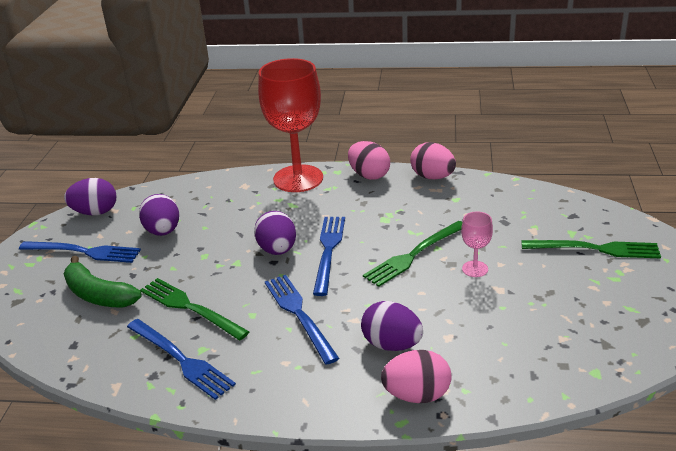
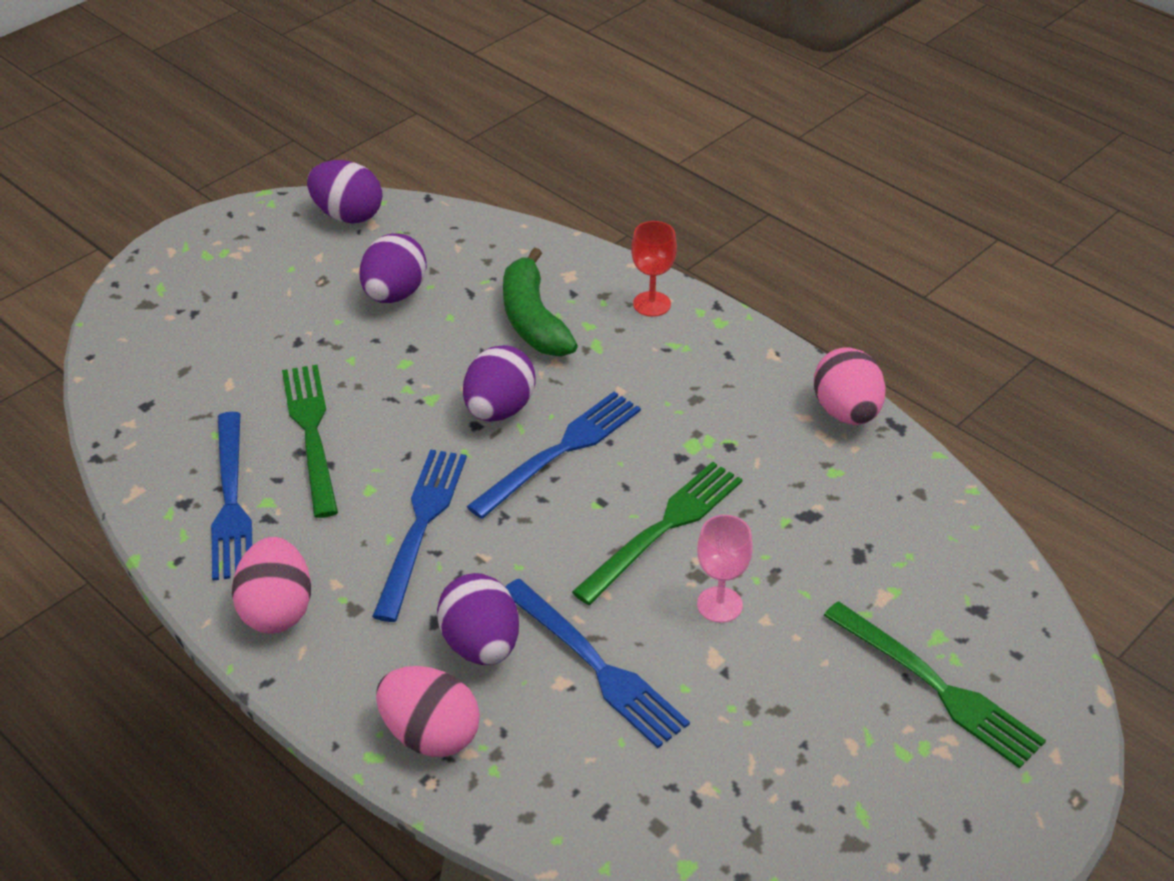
camera: 35 degrees right, 10 degrees up
(84, 252) = (278, 272): blue fork -> blue fork (596, 666)
(98, 295) = (234, 349): green banana -> green banana (533, 319)
(298, 179) = (652, 304): red goblet -> red goblet, size x0.43
(369, 175) = (756, 355): pink egg -> pink egg (277, 610)
(413, 255) = (663, 528): green fork -> green fork turned 135 degrees clockwise

